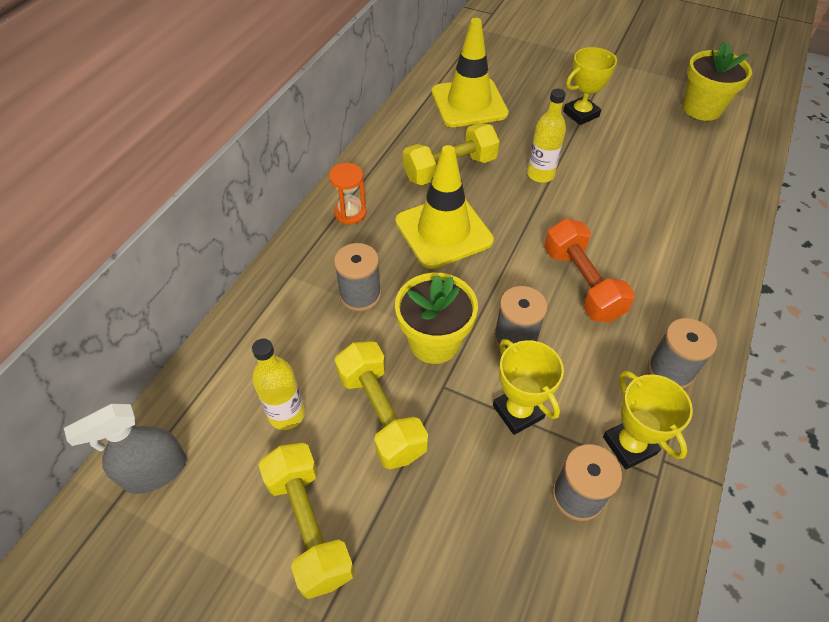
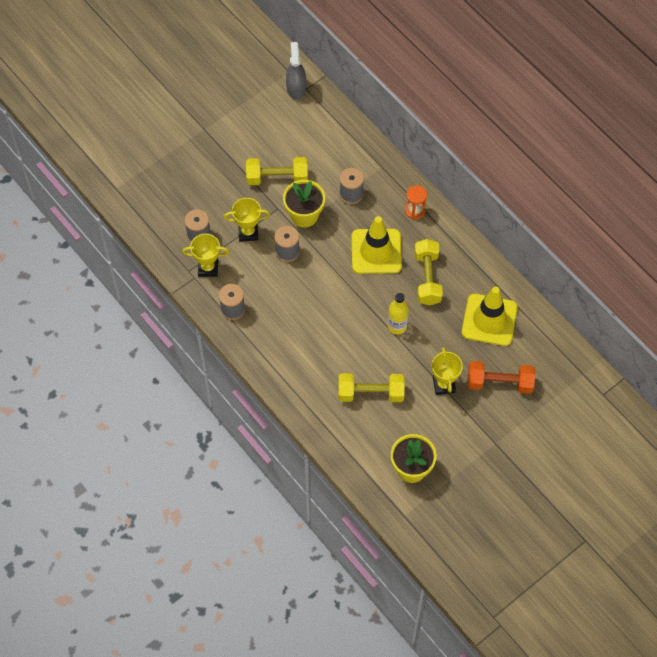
camera: 115 degrees right, 10 degrees up
(286, 414) = (297, 142): yellow bottle -> none
(309, 526) = (241, 135): yellow dumbbell -> yellow dumbbell (371, 393)
(582, 283) = (303, 301): orange dumbbell -> orange dumbbell (499, 383)

